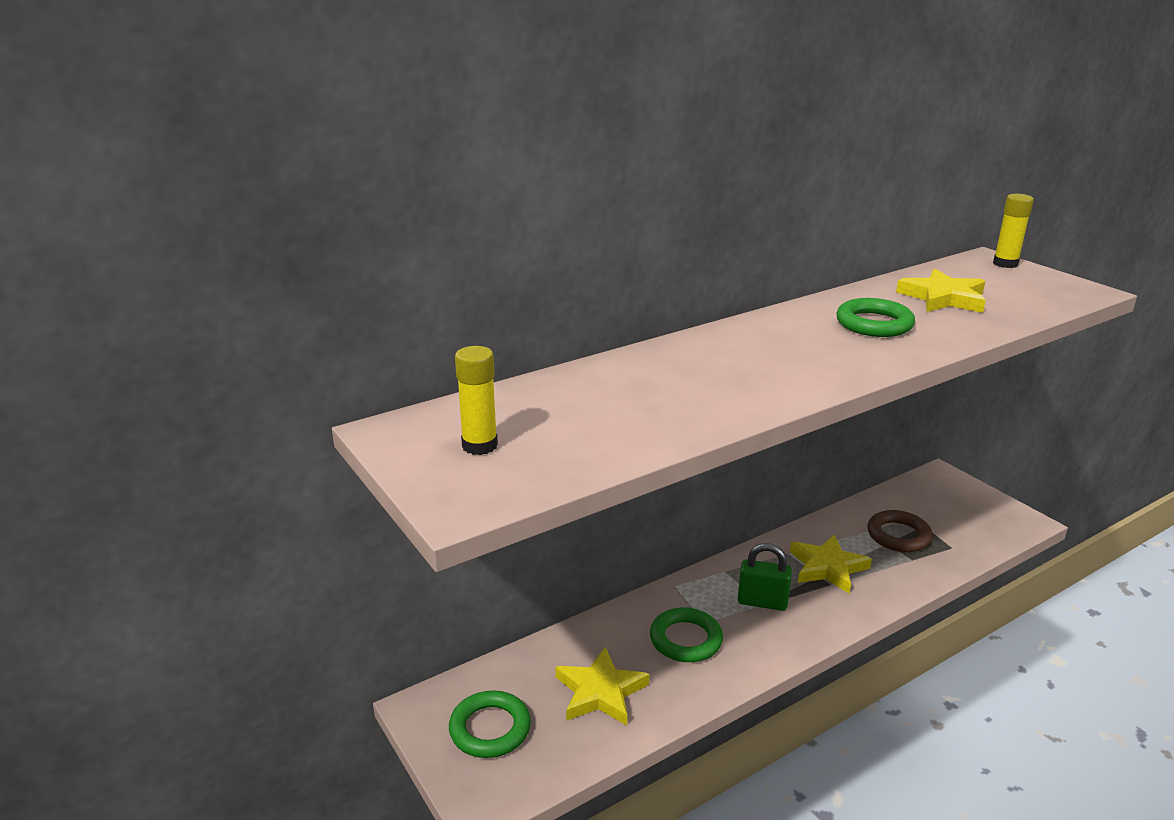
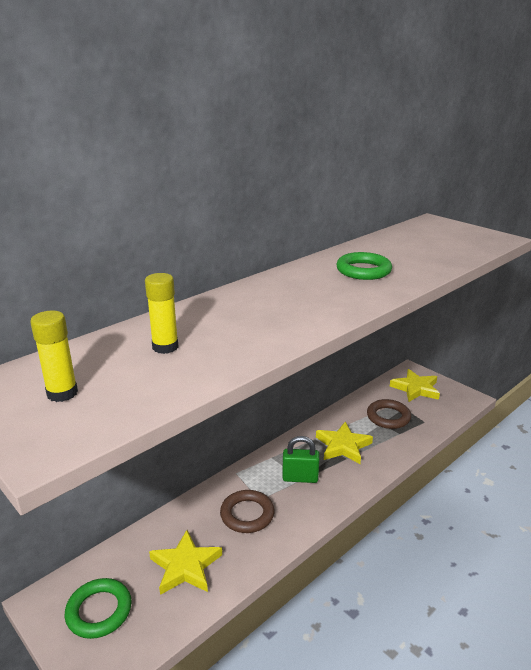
camera: 10 degrees left, 0 degrees up
(685, 639) = (247, 514): green ring -> brown ring
(943, 298) = (407, 249): yellow star -> yellow star (415, 388)
(1005, 264) = (444, 223): yellow glue stick -> yellow glue stick (165, 347)

